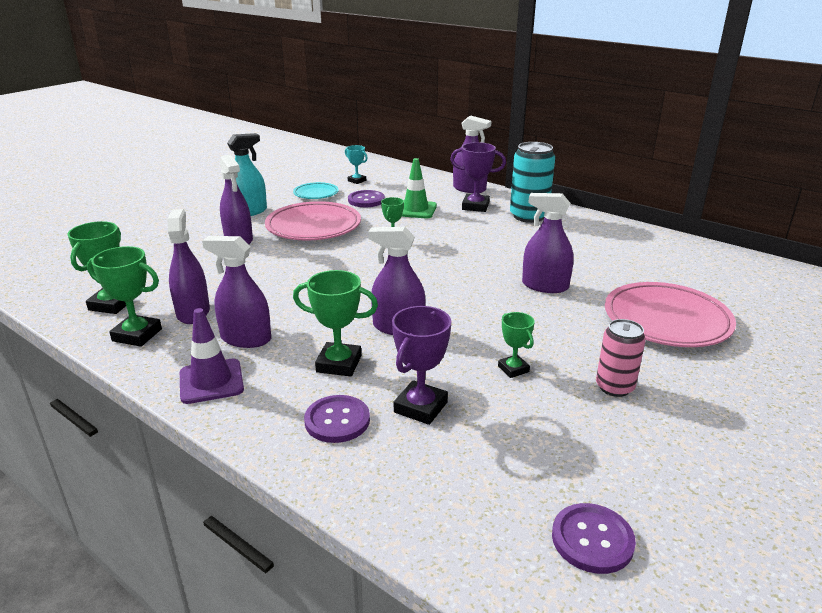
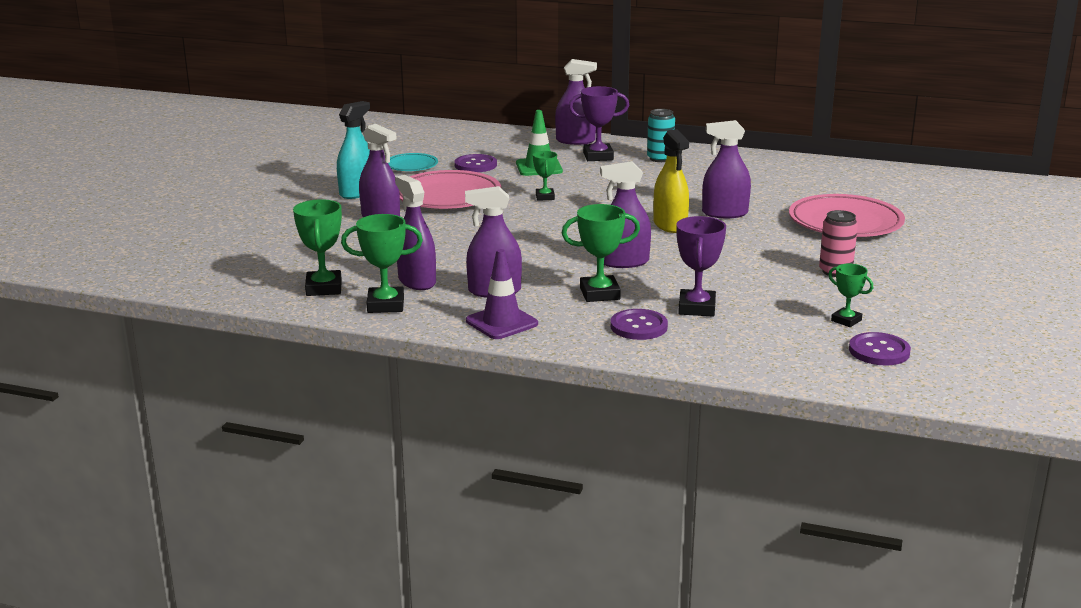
camera: 20 degrees left, 5 degrees down
(357, 181) = (442, 147): turquoise trophy -> none
(480, 290) = (670, 225): none -> yellow spray bottle
(513, 369) = (748, 273): green trophy -> green trophy (846, 320)
(528, 216) = (660, 158): turquoise can -> turquoise can, size x0.63

